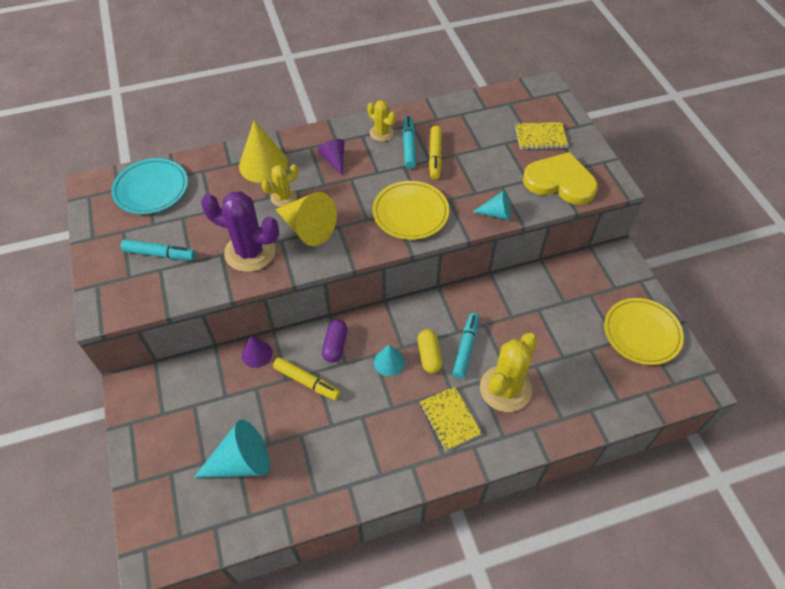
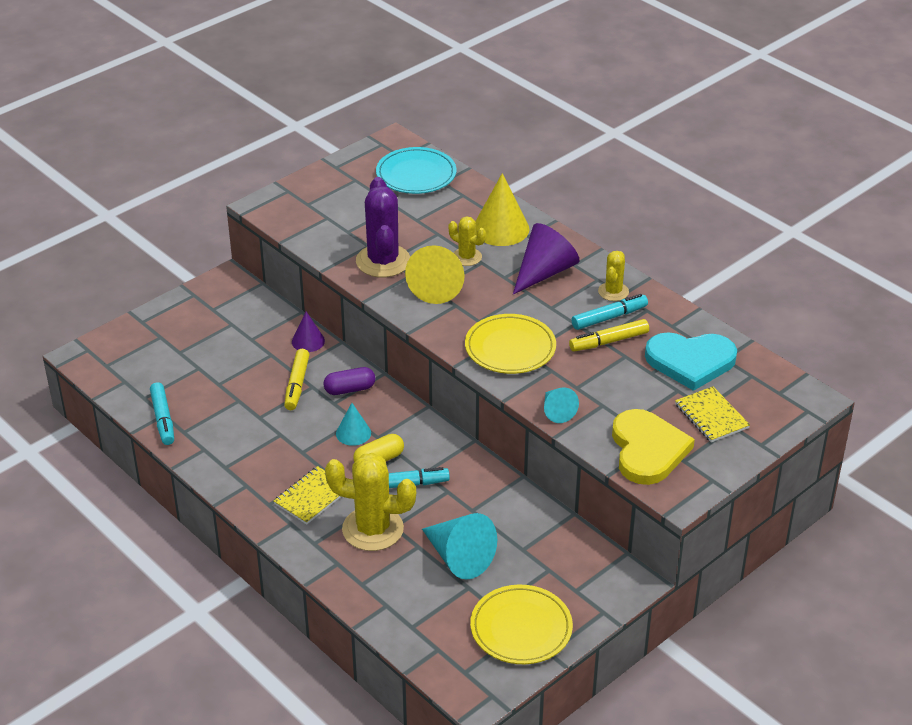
camera: 65 degrees right, 15 degrees down
(160, 254) = (343, 210): turquoise marker -> turquoise marker (163, 419)
(241, 462) = (191, 374): turquoise cone -> turquoise cone (458, 557)
(334, 160) = (544, 272): purple cone -> purple cone, size x1.74
(480, 125) = (690, 361): none -> turquoise heart

